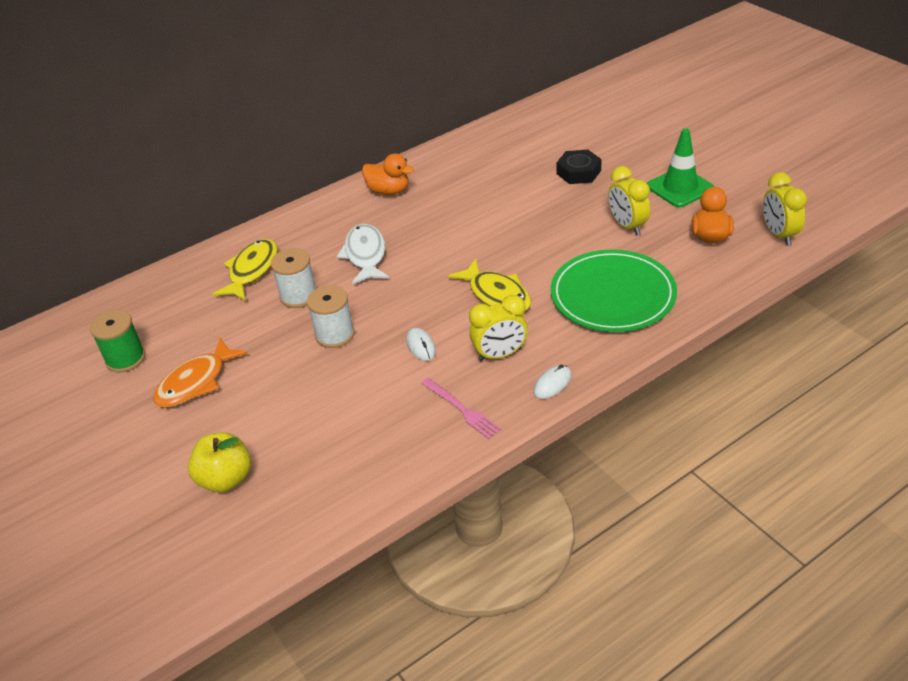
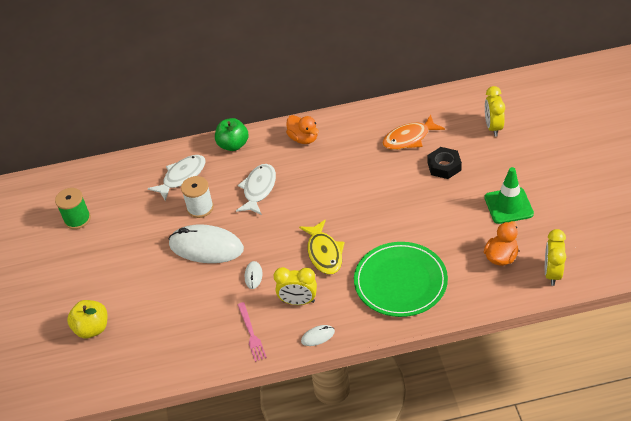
camera: 25 degrees right, 5 degrees up
(196, 382) = (108, 252): orange fish -> orange fish (409, 138)
(252, 270) = (182, 177): yellow fish -> white fish
(301, 220) = (233, 145): none -> green apple
(335, 334) = (206, 247): white spool -> white mouse
(627, 226) = (448, 227): yellow clock -> yellow clock (493, 127)

